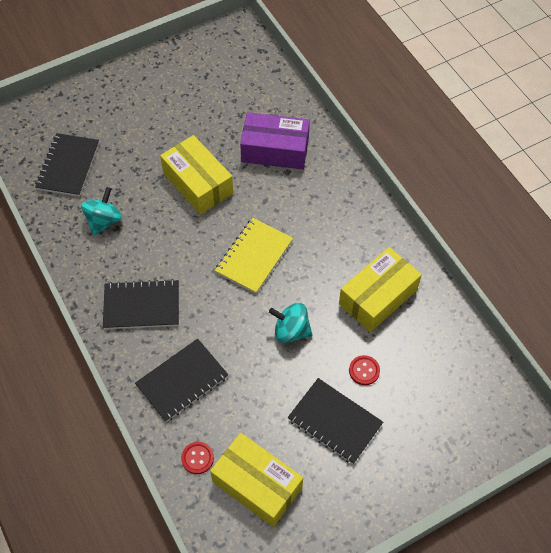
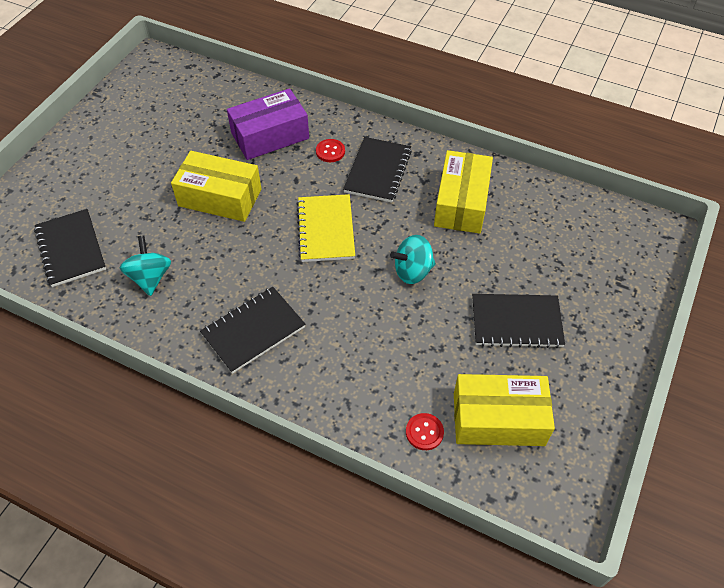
camera: 35 degrees left, 5 degrees down
(182, 381) = (350, 373): black notebook -> black notebook (377, 171)
(364, 370) = (502, 266): red button -> red button (330, 151)

